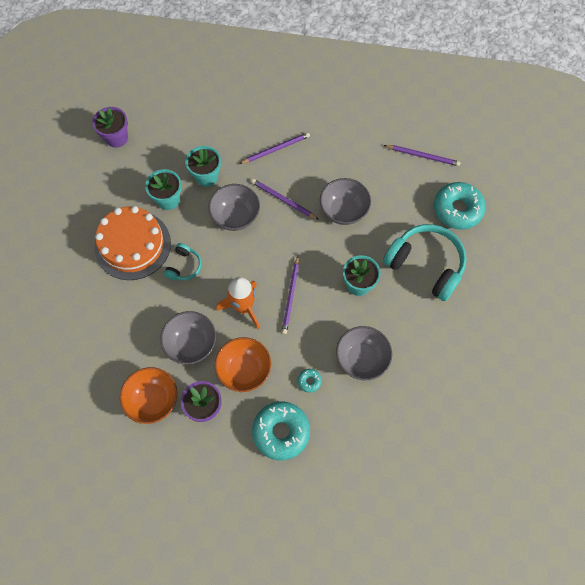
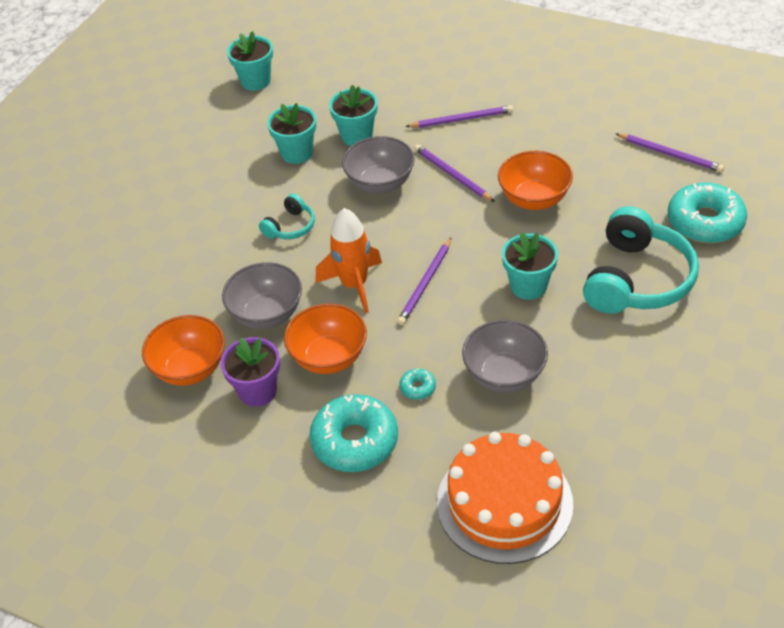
camera: 20 degrees right, 20 degrees down
(117, 138) = (255, 81): purple flower pot -> turquoise flower pot
(132, 245) = (231, 193): orange cake -> orange cake (504, 503)
(343, 211) = (534, 199): grey bowl -> orange bowl
(425, 265) = (637, 279): turquoise headphones -> turquoise headphones turned 60 degrees clockwise

